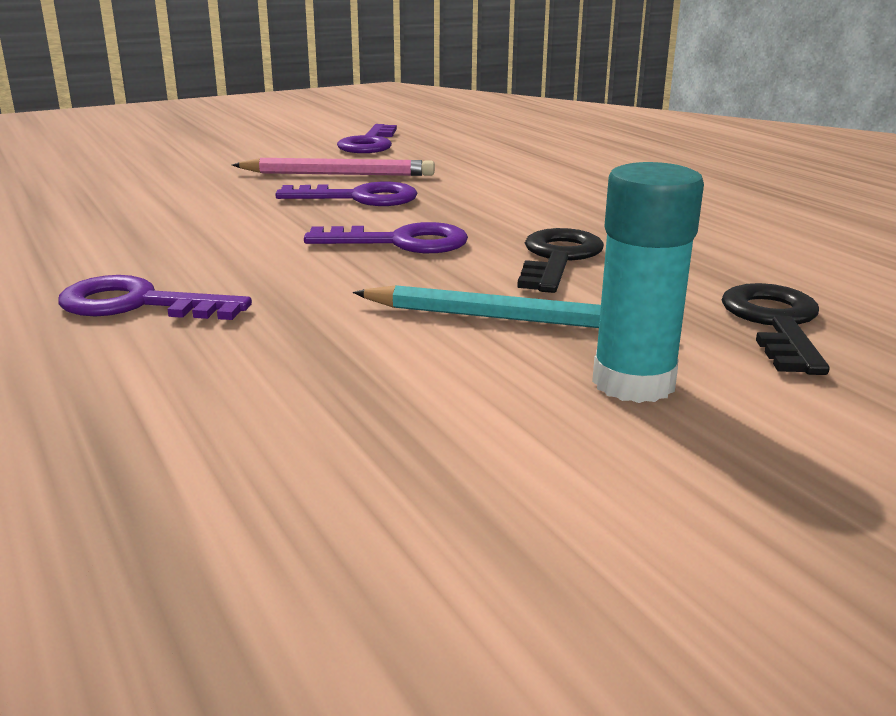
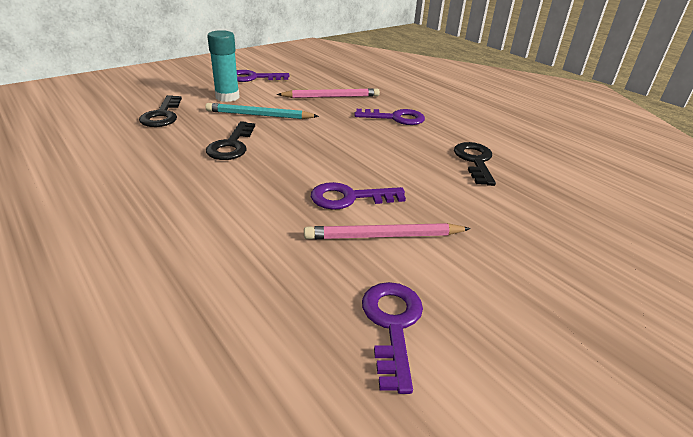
camera: 170 degrees right, 10 degrees up
(92, 226) = (475, 161): none -> black key
(270, 379) = (331, 97): none -> pink pencil
(401, 242) = (309, 154): purple key -> purple key (253, 78)

